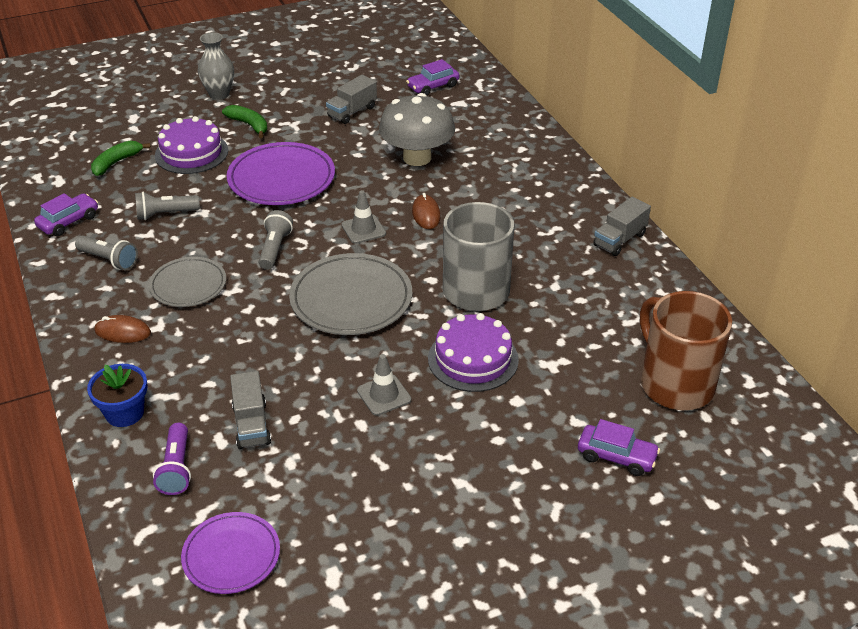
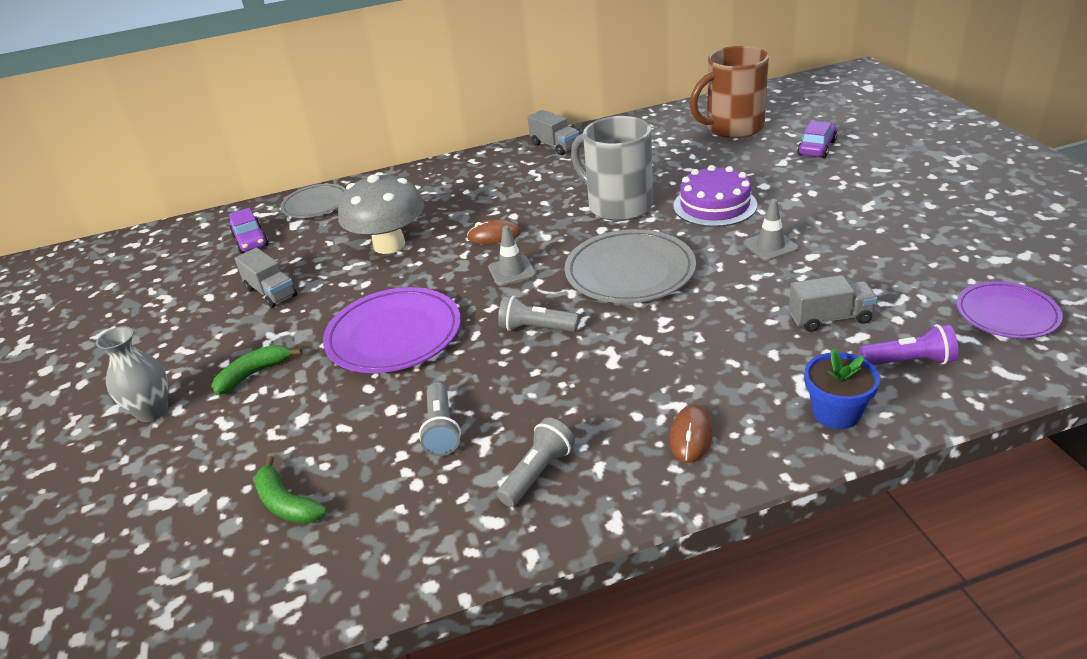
camera: 80 degrees left, 5 degrees down
(68, 221) = (431, 537): purple car -> none
(188, 285) = (599, 389): grey plate -> grey plate (315, 204)
(191, 153) = (298, 422): purple cake -> none

